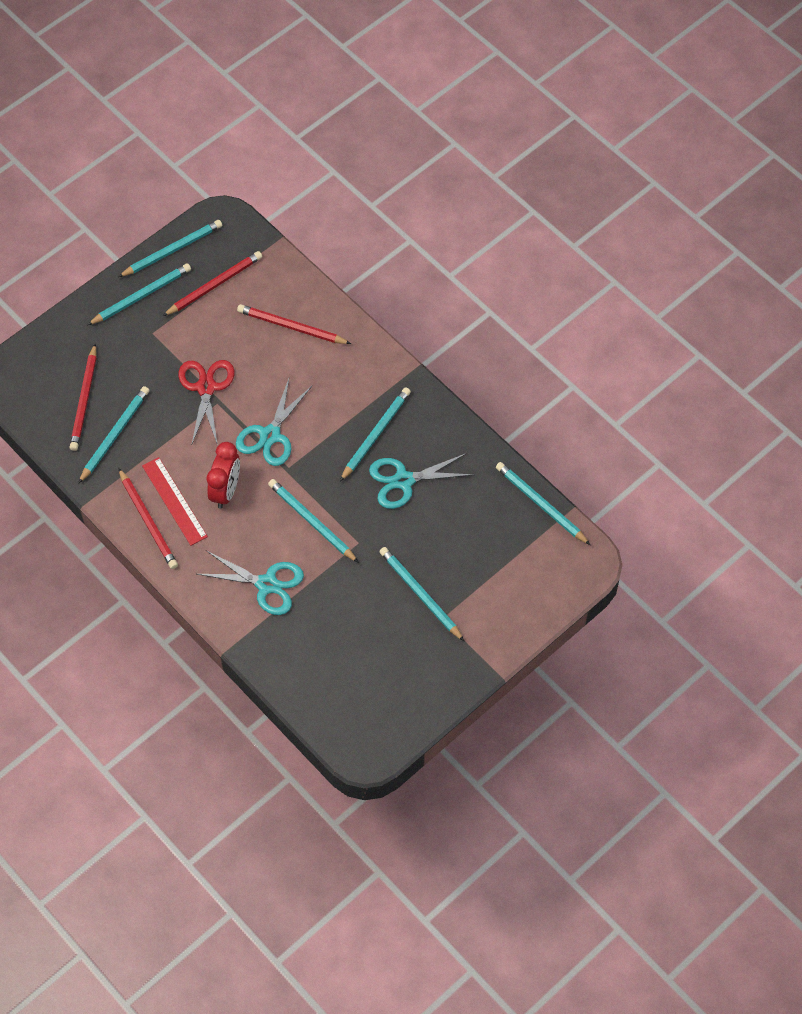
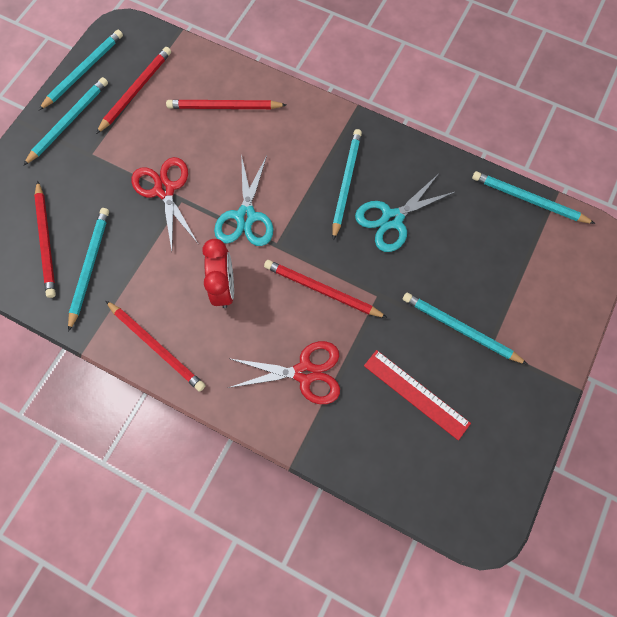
camera: 20 degrees left, 10 degrees up
(174, 501) = (176, 315): red ruler -> red ruler (416, 394)
(267, 584) = (305, 373): turquoise scissors -> red scissors
(311, 521) = (322, 290): turquoise pencil -> red pencil

